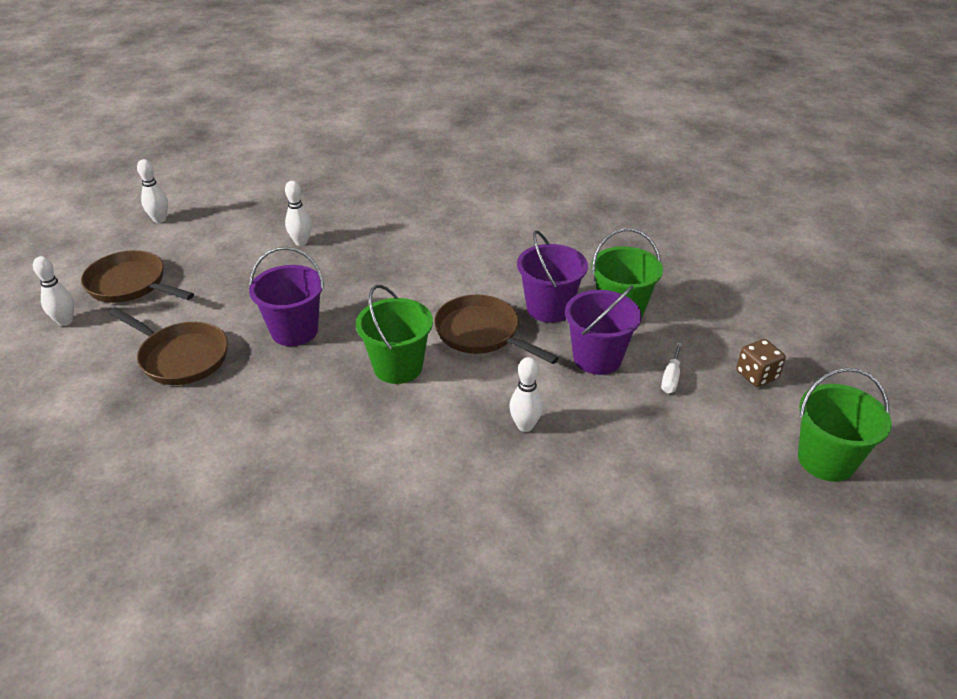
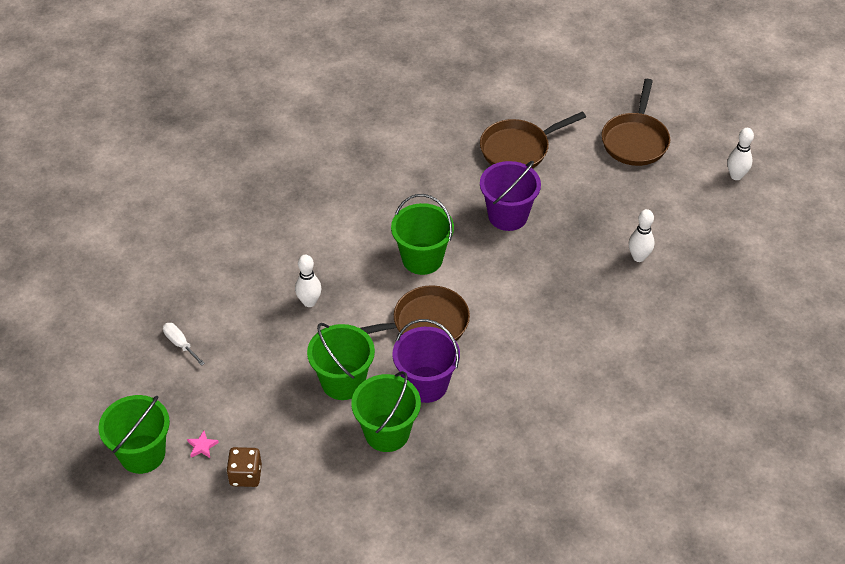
camera: 120 degrees right, 10 degrees up
(65, 321) = (605, 100): white bowling pin -> none
(130, 284) = (635, 140): brown pan -> brown pan turned 135 degrees clockwise
(597, 358) = (343, 382): purple bucket -> green bucket
(671, 378) = (286, 415): white screwdriver -> white screwdriver (180, 344)
(766, 420) = (202, 446): none -> pink star

